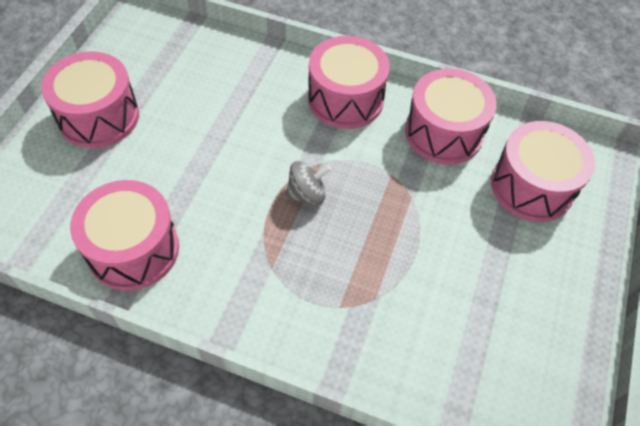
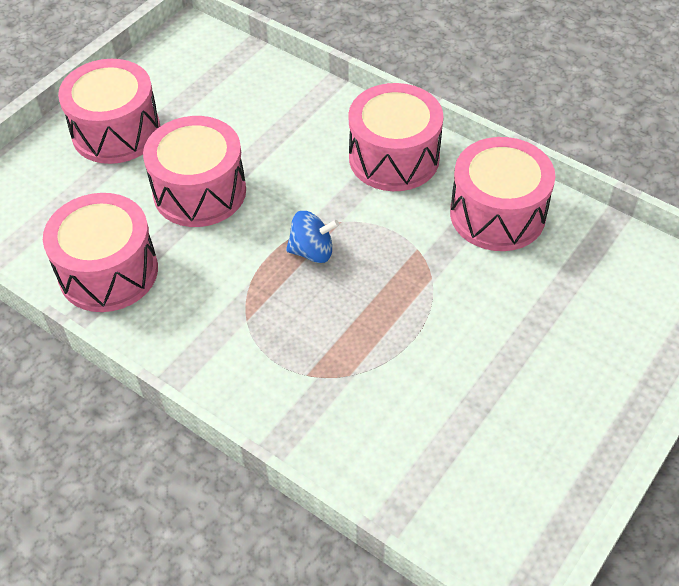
camera: 20 degrees right, 5 degrees down
(307, 194) = (312, 251): grey spinning top -> blue spinning top
(532, 186) = (583, 293): pink drum -> pink drum (199, 191)

